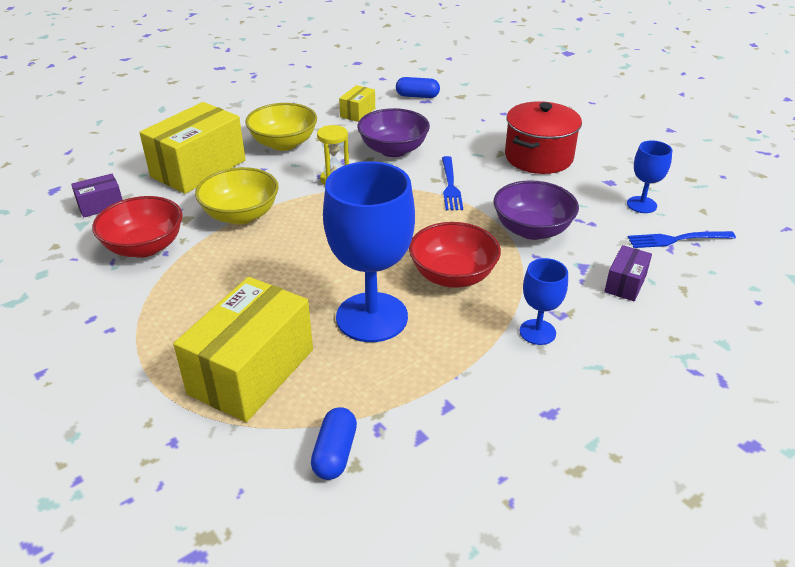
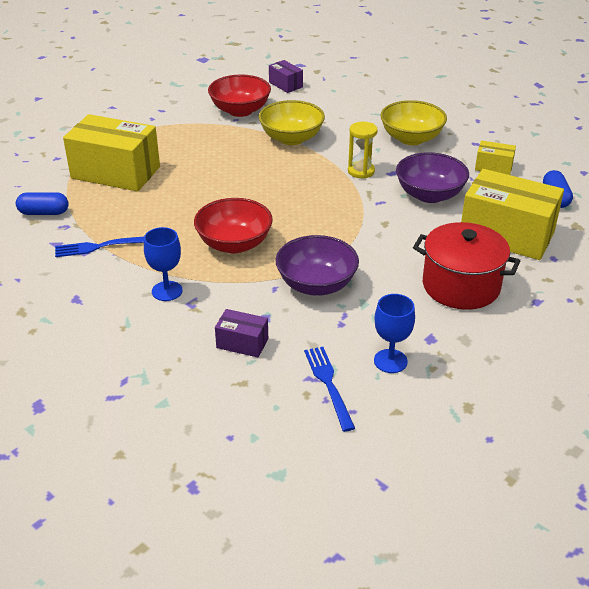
camera: 80 degrees right, 0 degrees up
(198, 168) = (352, 109): yellow box -> yellow box (506, 234)
(372, 317) = (175, 211): blue goblet -> none
(450, 186) = (377, 233): blue fork -> blue fork (100, 247)

